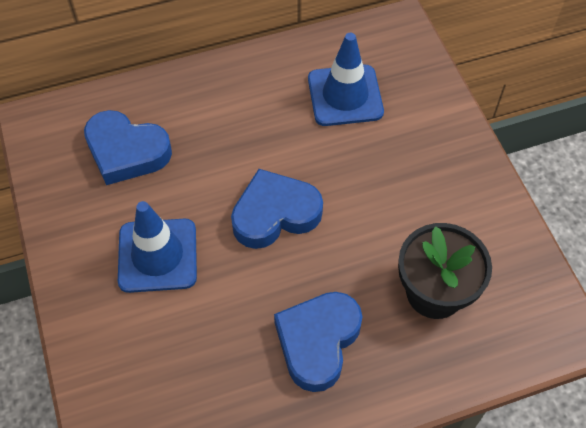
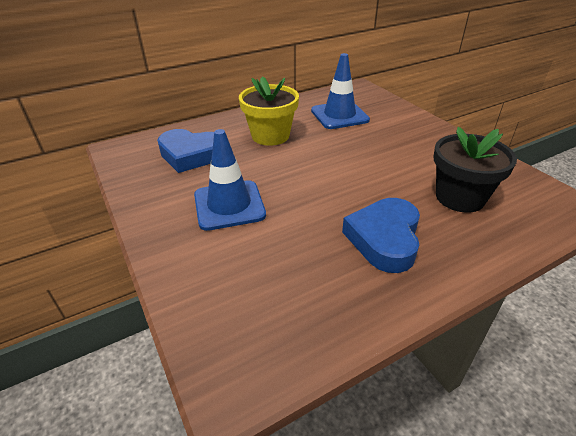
camera: 10 degrees left, 20 degrees down
(236, 128) = (270, 136): none -> yellow flower pot
(275, 214) = (315, 172): blue heart -> none

